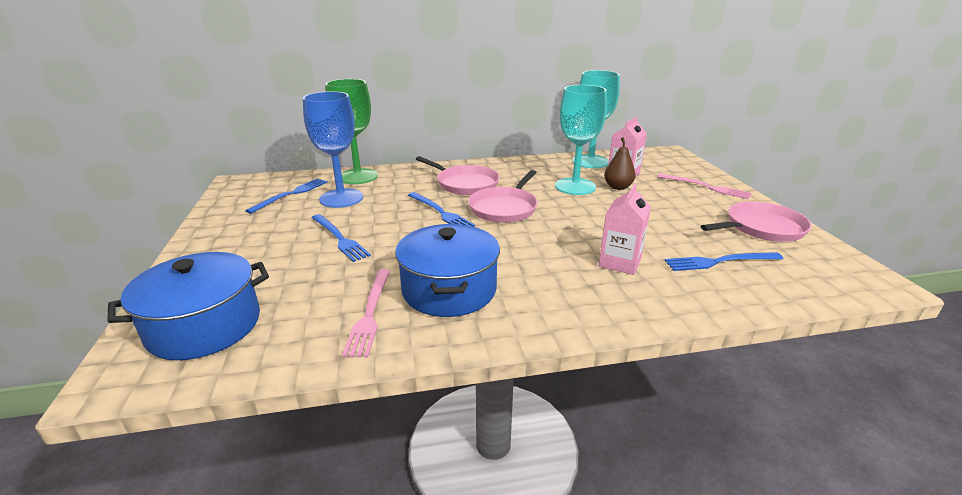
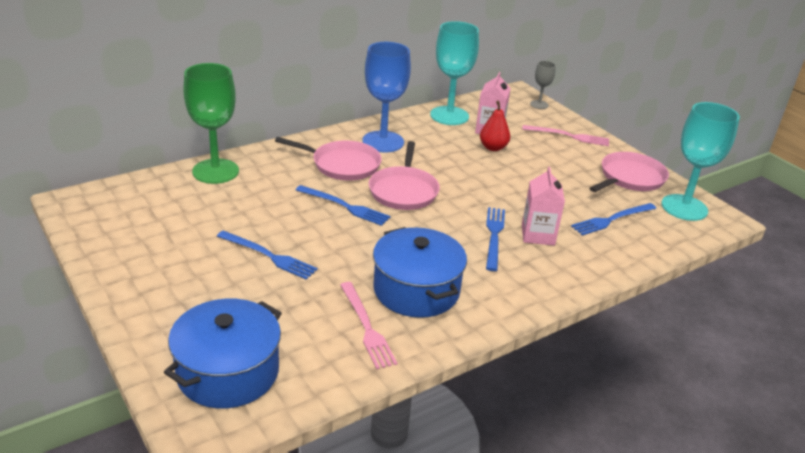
camera: 25 degrees left, 5 degrees up
(291, 194) = (160, 209): blue fork -> blue fork (494, 236)
(341, 198) = (224, 205): blue goblet -> blue goblet (383, 142)
(575, 186) = (453, 152): turquoise goblet -> turquoise goblet (684, 207)
(618, 187) = (493, 148): brown pear -> red pear
(686, 162) = (539, 104): none -> grey goblet

